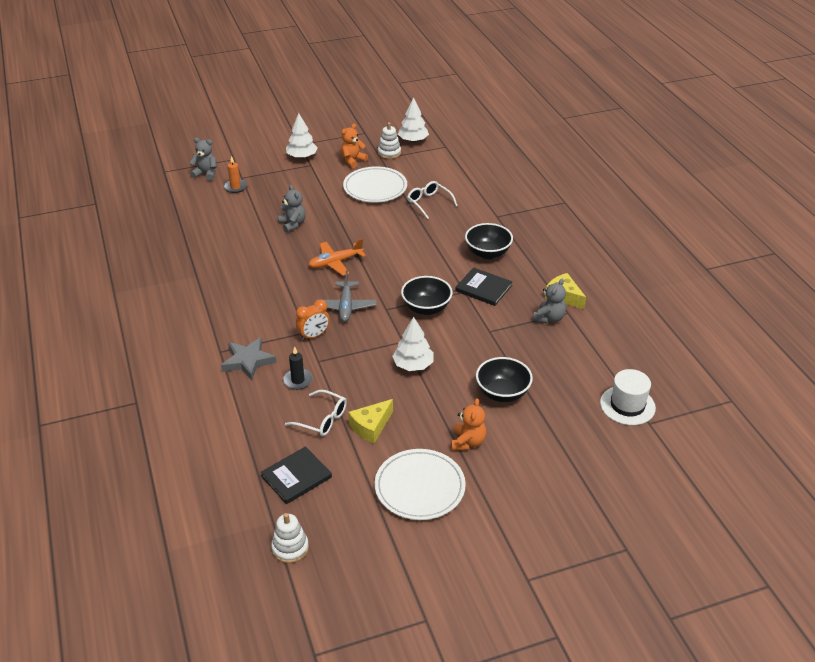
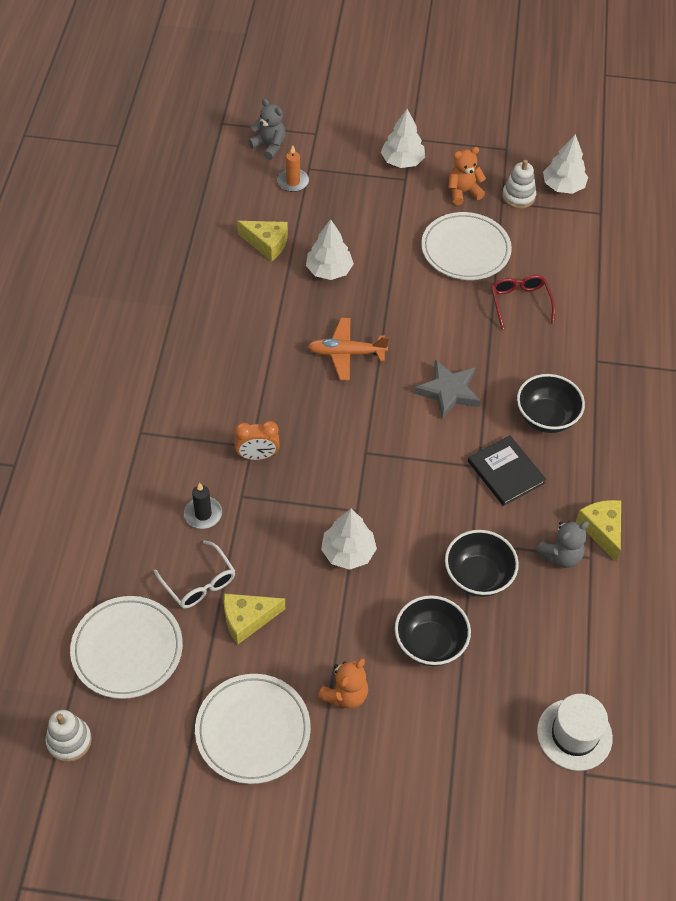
camera: 25 degrees right, 15 degrees up
(240, 223) = (267, 244): none -> yellow cheese
(248, 361) = (163, 460): grey star -> grey star (448, 391)
(293, 224) = (329, 270): grey teddy bear -> white tree
(296, 477) = (127, 649): black book -> white plate
(346, 306) = (319, 428): grey plane -> none
(426, 308) = (415, 472): black bowl -> black bowl (478, 576)
(429, 203) = (520, 303): white glasses -> red glasses

